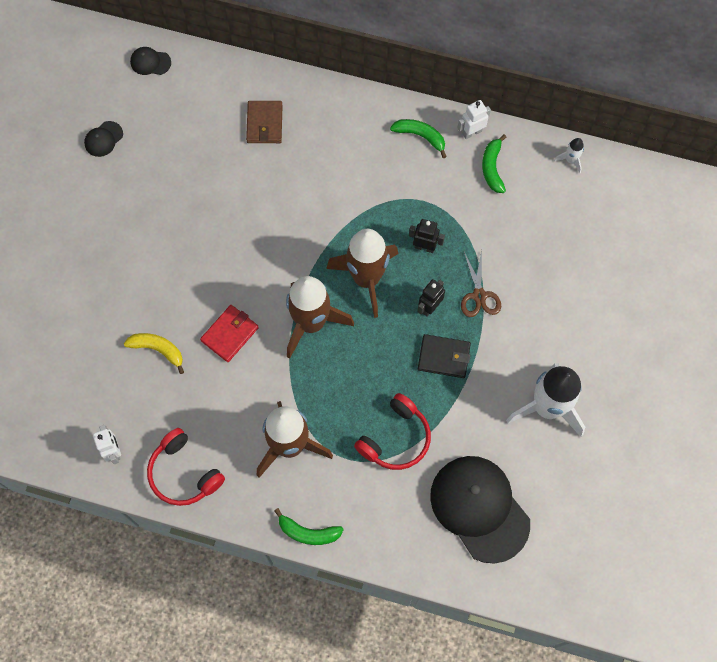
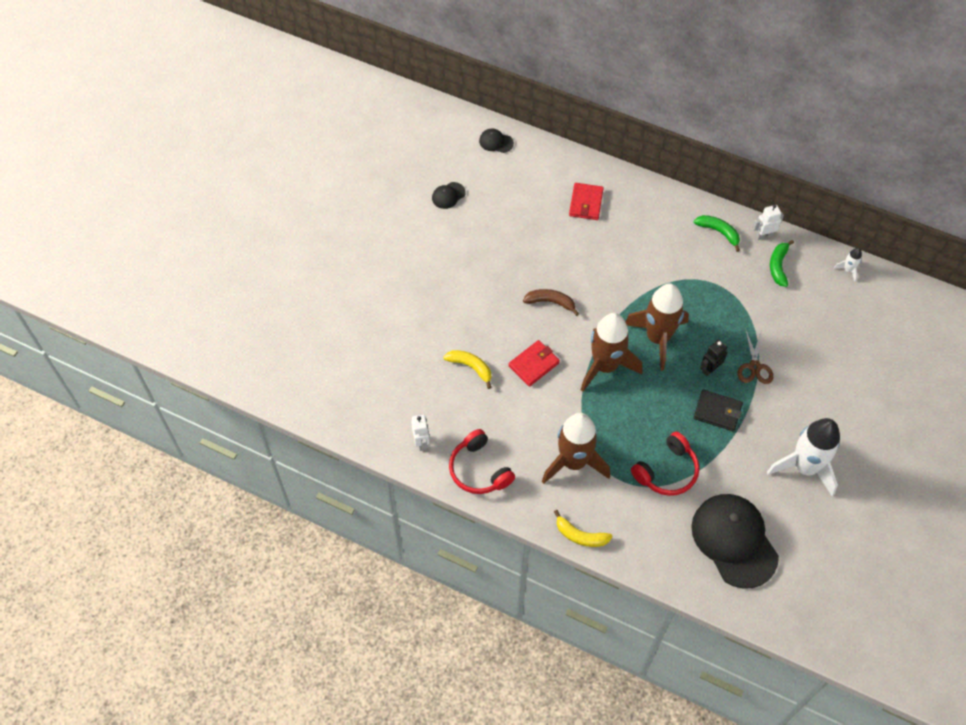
camera: 10 degrees right, 10 degrees down
(239, 254) = (550, 302): none -> brown banana
(264, 124) = (586, 203): brown wallet -> red wallet
(308, 532) = (580, 535): green banana -> yellow banana
(424, 247) = (711, 320): black robot -> none

